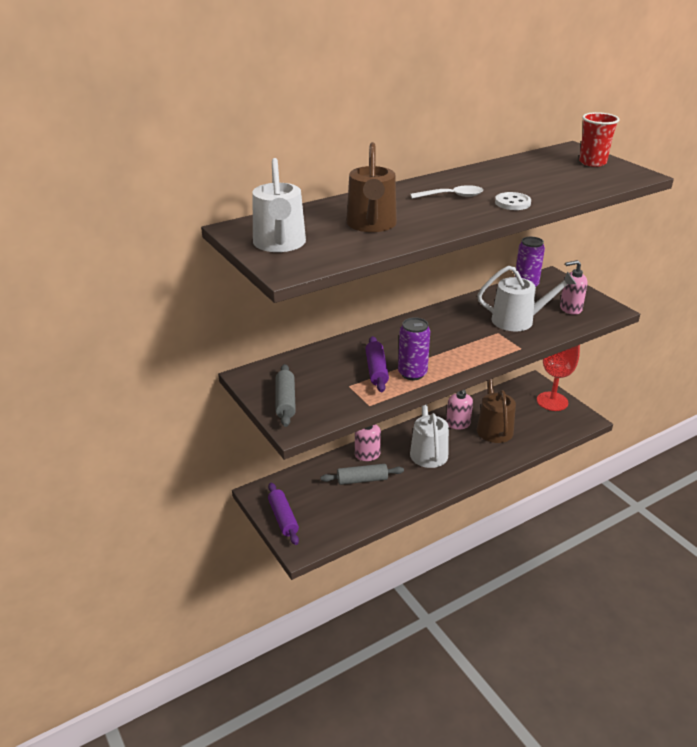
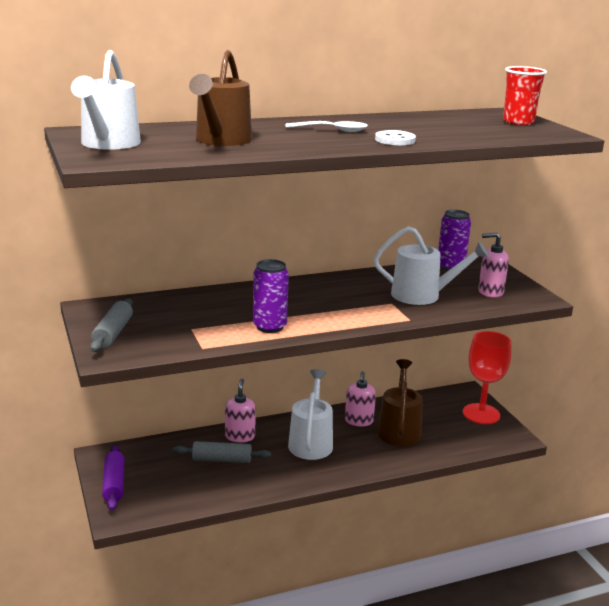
camera: 10 degrees right, 10 degrees down
(376, 370) = (231, 319): purple rolling pin -> none

